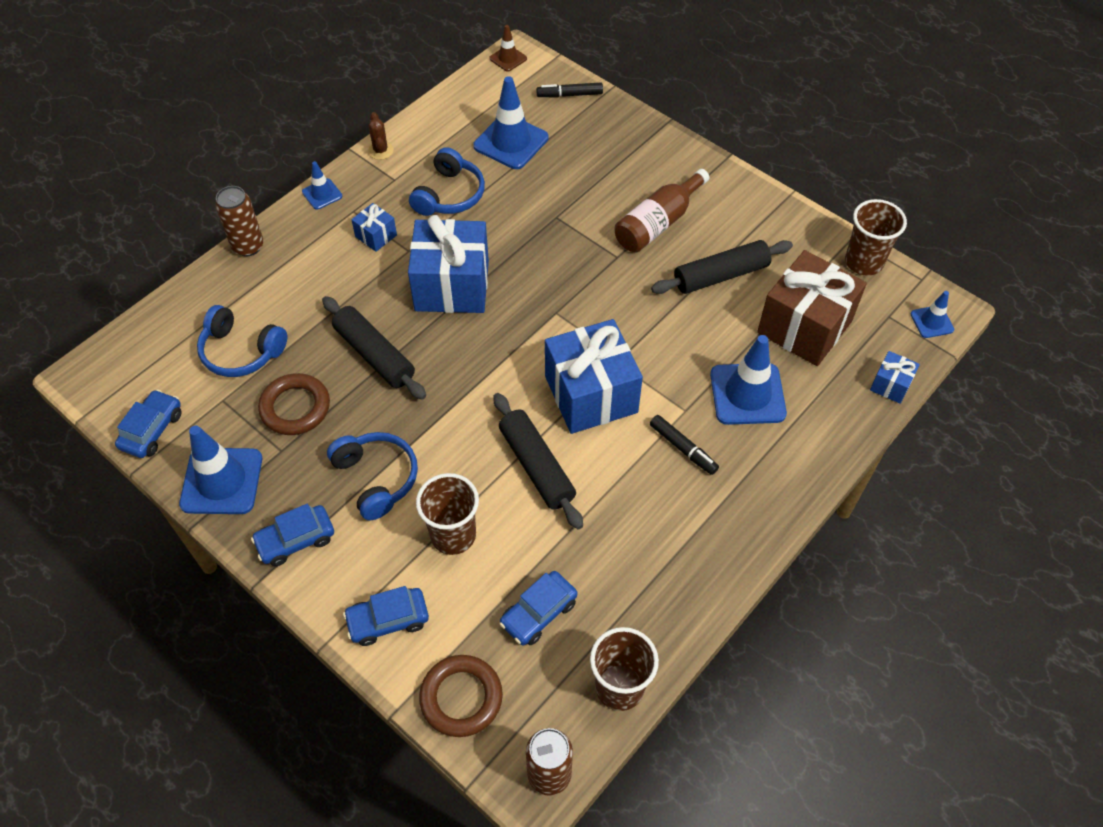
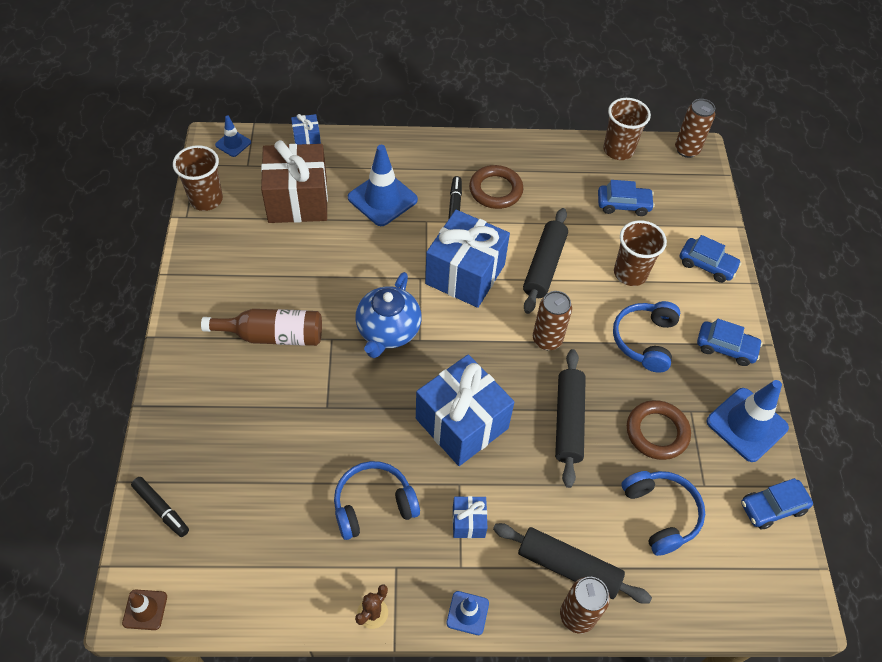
camera: 135 degrees left, 0 degrees up
(459, 402) = (547, 340): none -> brown can
(461, 698) = (700, 205): brown ring -> brown ring (495, 190)
(511, 142) = (267, 508): blue traffic cone -> none
(586, 297) = (388, 331): none -> blue teapot
(720, 275) = (292, 267): black rolling pin -> black rolling pin (568, 567)

